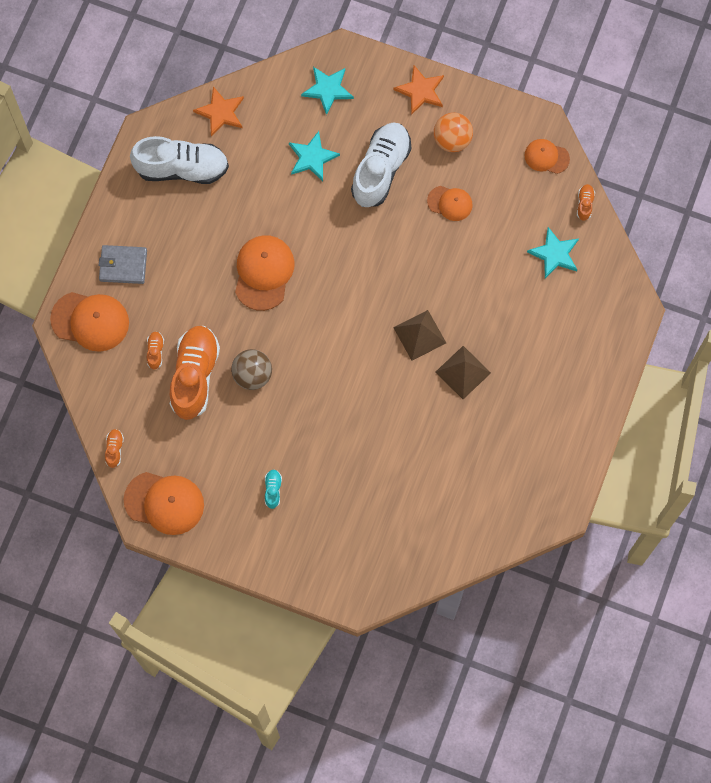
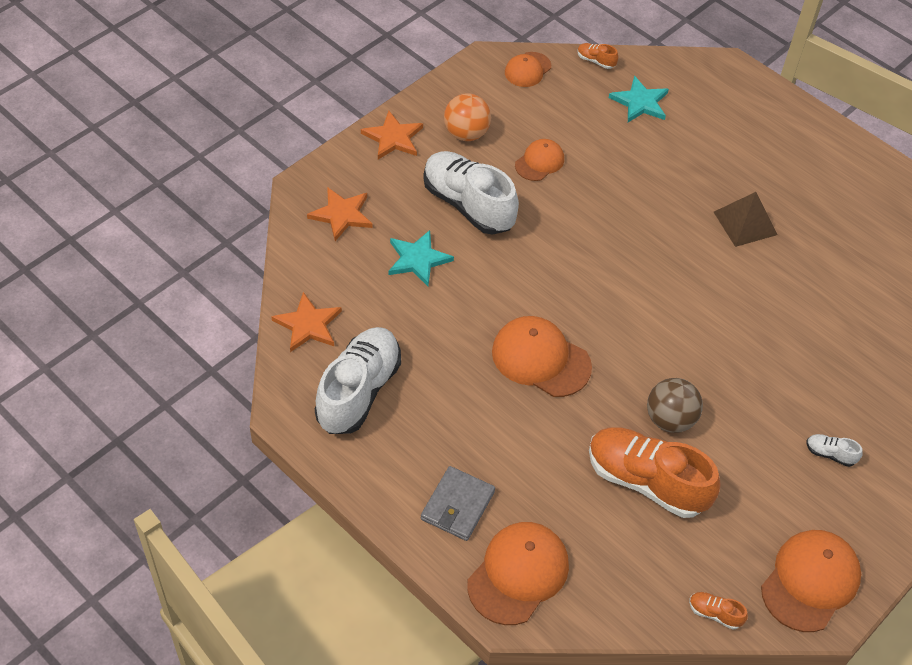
camera: 70 degrees left, 20 degrees down
(155, 352) = (595, 513): orange shoe -> none
(273, 490) = (830, 454): turquoise shoe -> white shoe
(327, 89) = (342, 215): turquoise star -> orange star
(419, 335) = (685, 244): brown pyramid -> none

